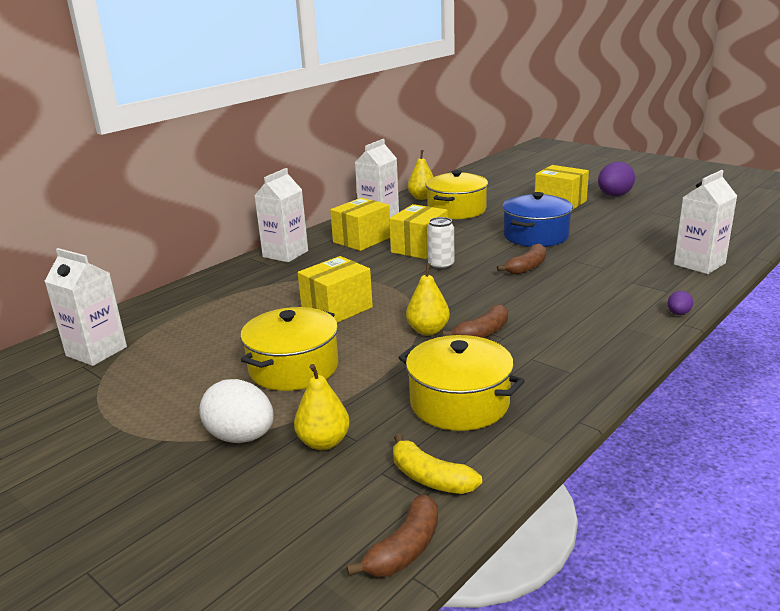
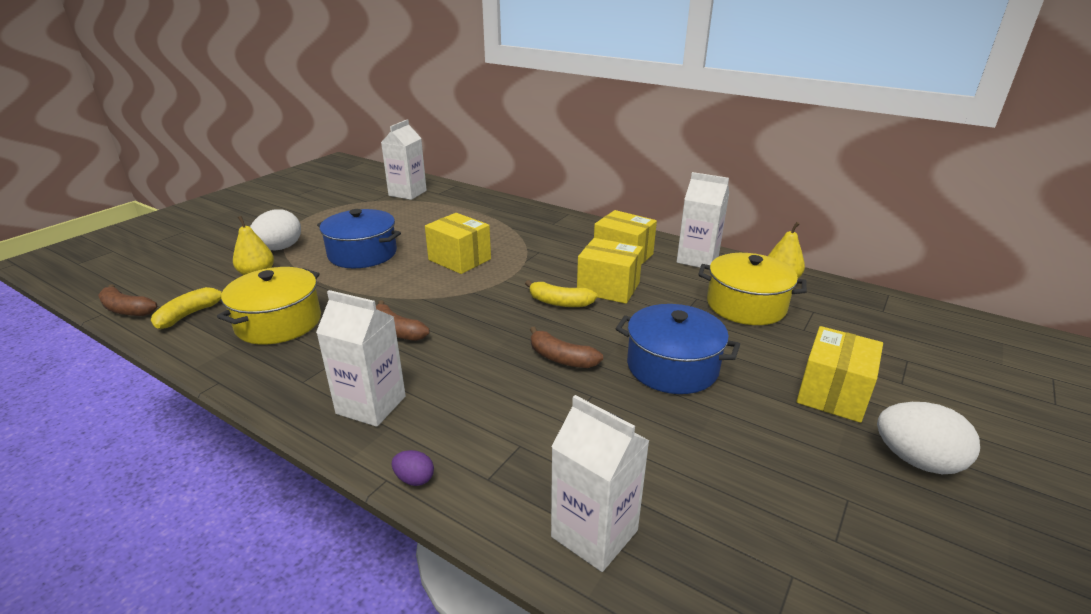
camera: 80 degrees right, 5 degrees up
(285, 254) = (578, 226): white carton -> white carton (371, 405)
(294, 368) = (362, 254): yellow pot -> blue pot
(428, 330) = (409, 303): yellow pear -> none
(441, 266) = (559, 302): white can -> yellow banana
(614, 196) = (916, 460): purple egg -> white egg

